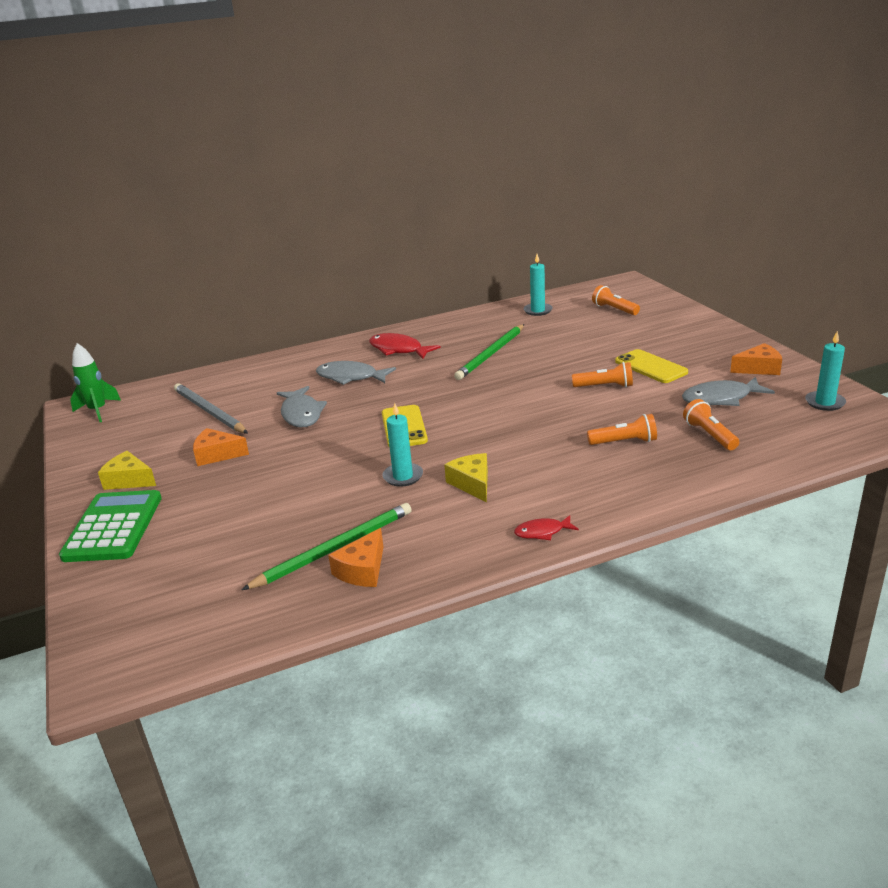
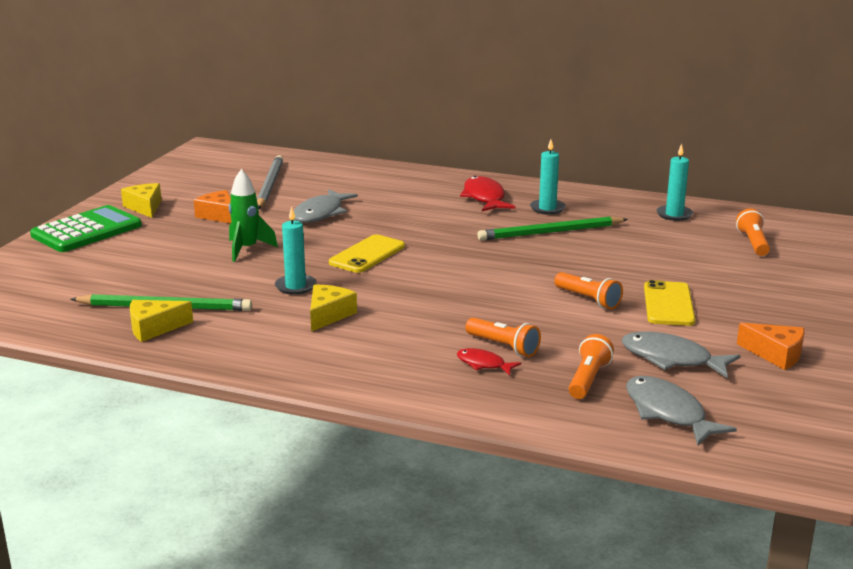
camera: 40 degrees right, 5 degrees down
(98, 411) = (210, 155): green rocket -> green rocket (247, 249)
(350, 377) = (406, 203): grey fish -> grey fish (668, 413)
(362, 570) = (154, 328): orange cheese -> yellow cheese
(542, 532) = (303, 370): red fish -> red fish (483, 364)
(825, 403) = (770, 413): turquoise candle -> turquoise candle (547, 208)

